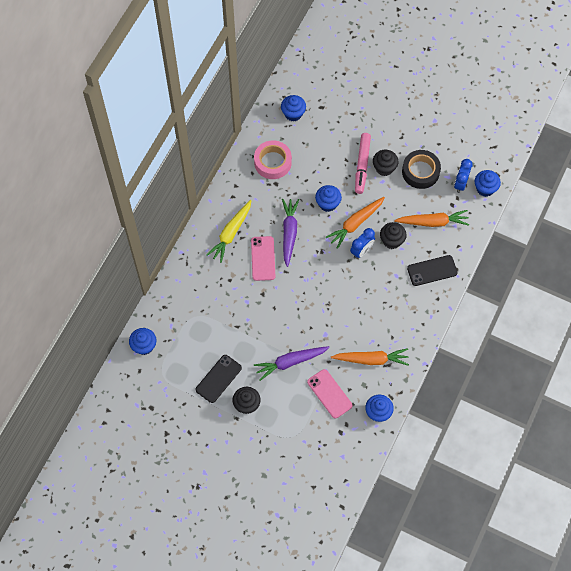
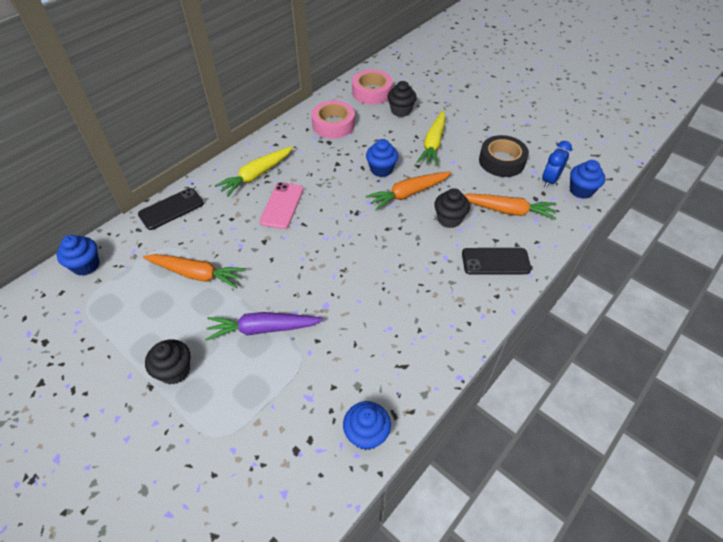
camera: 15 degrees right, 15 degrees down
(218, 379) = (155, 326): black phone -> black phone (171, 209)
(289, 233) = (325, 187): purple carrot -> none
(293, 114) = (372, 92): blue cupcake -> pink tape
(329, 393) = (301, 386): pink phone -> none
(361, 251) = (407, 222): blue clock -> none
(362, 165) = (433, 144): pink marker -> yellow carrot
(371, 359) = (380, 353): orange carrot -> orange carrot (197, 274)
(384, 168) = (458, 150): black cupcake -> black cupcake (401, 111)

